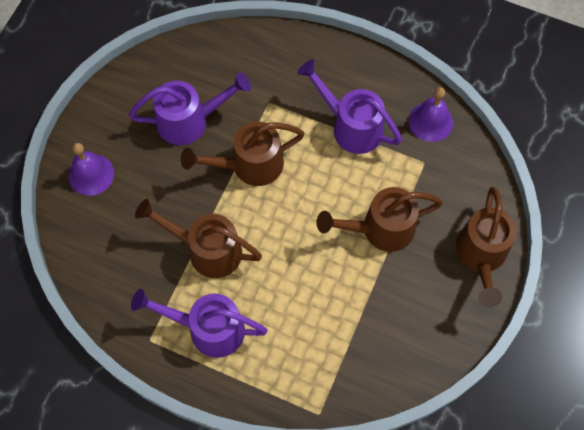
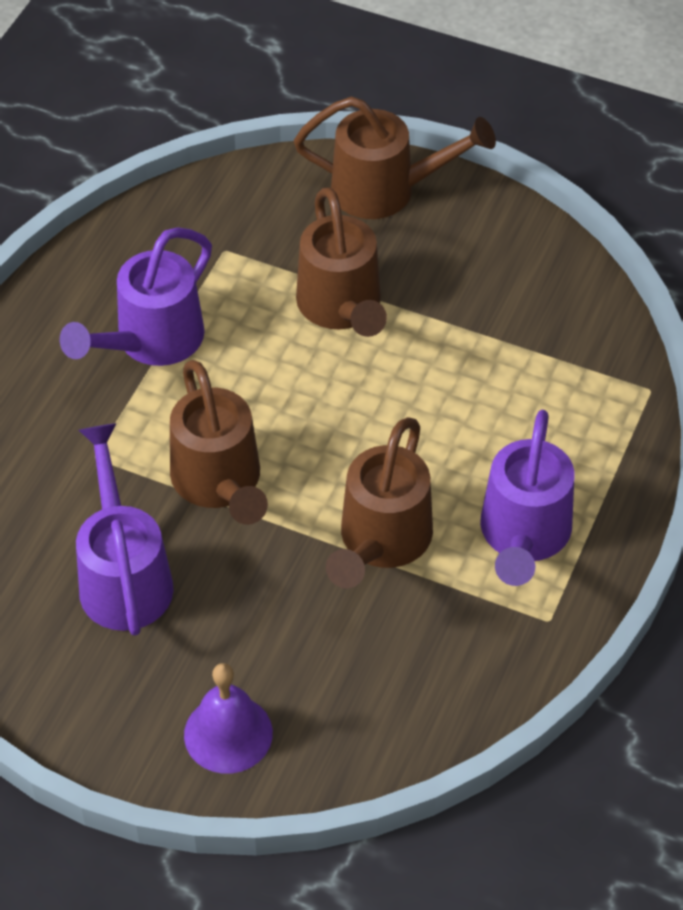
camera: 90 degrees left, 15 degrees down
(430, 121) = (149, 239): purple bell -> none

